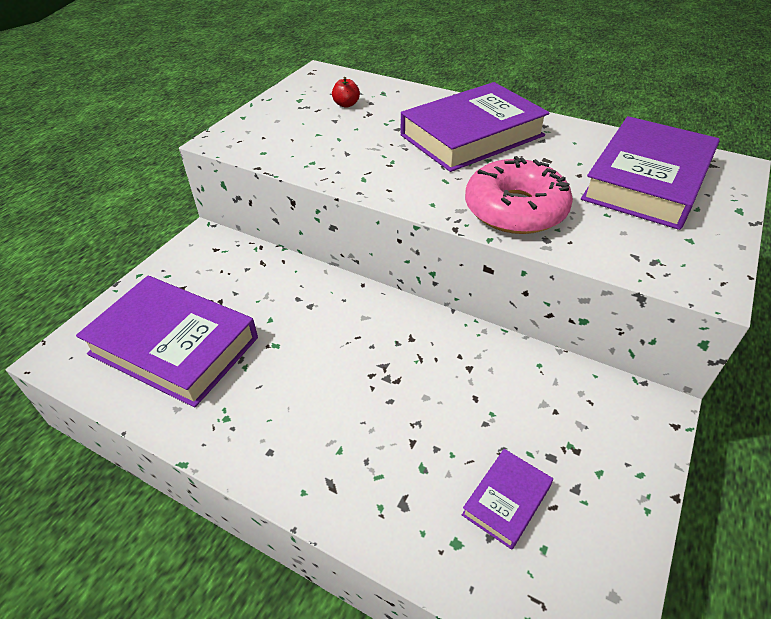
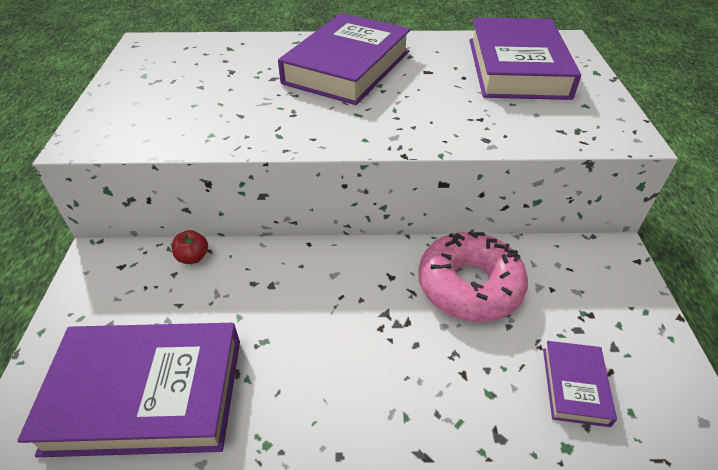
camera: 30 degrees left, 0 degrees up
(346, 104) = (200, 68): red apple -> red apple (193, 257)
(515, 209) = (439, 122): pink donut -> pink donut (469, 285)

